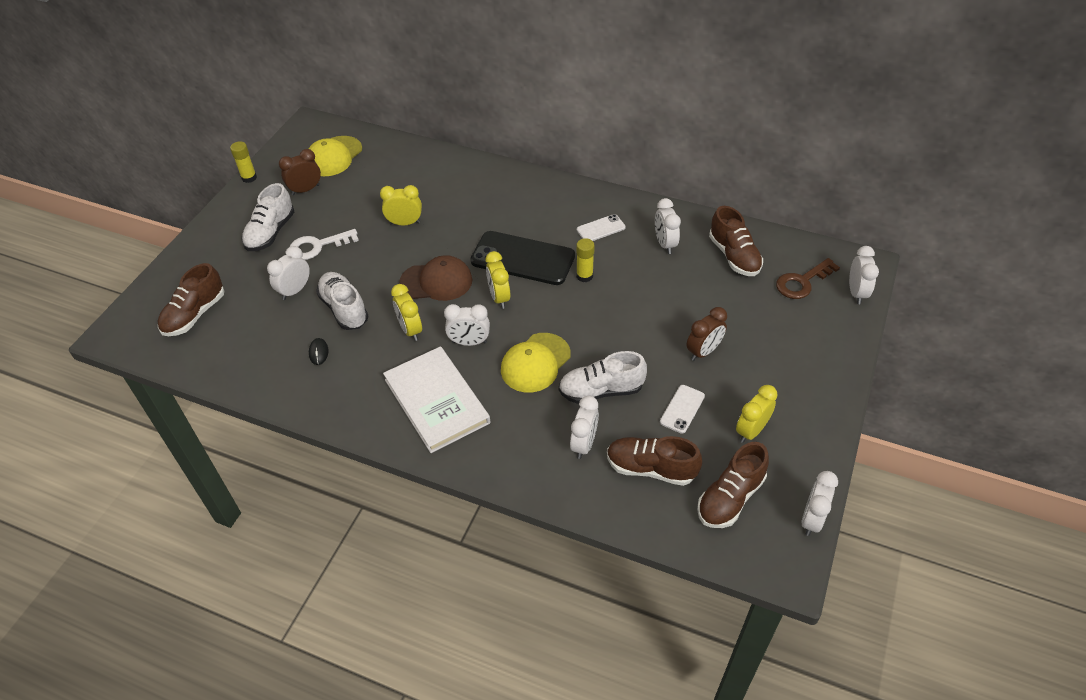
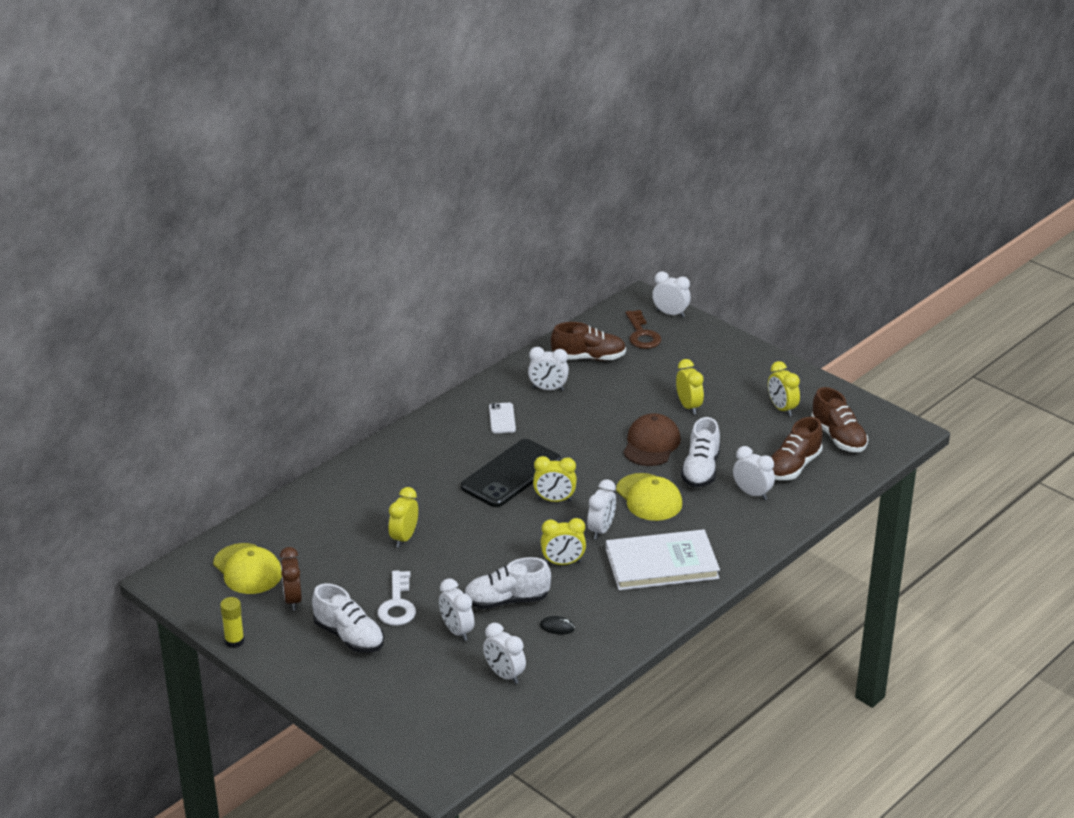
camera: 70 degrees left, 15 degrees down
(195, 314) = (446, 709): brown shoe -> none
(436, 281) = (507, 533): brown cap -> brown cap (651, 444)
(584, 276) = (559, 444): yellow glue stick -> none
(682, 409) = (743, 434): white phone -> none
(703, 351) = (688, 406): brown clock -> yellow clock
(811, 519) = (873, 407): white clock -> white clock (504, 675)

